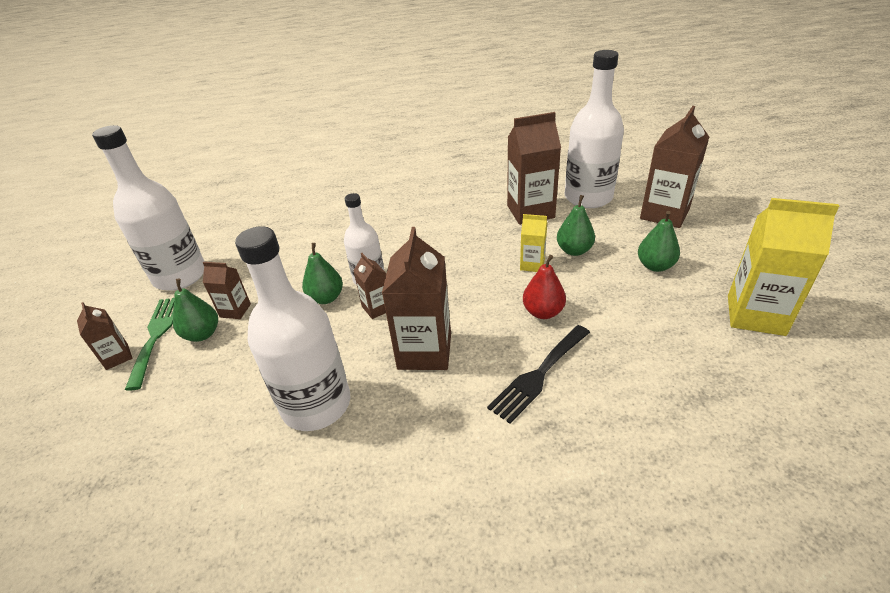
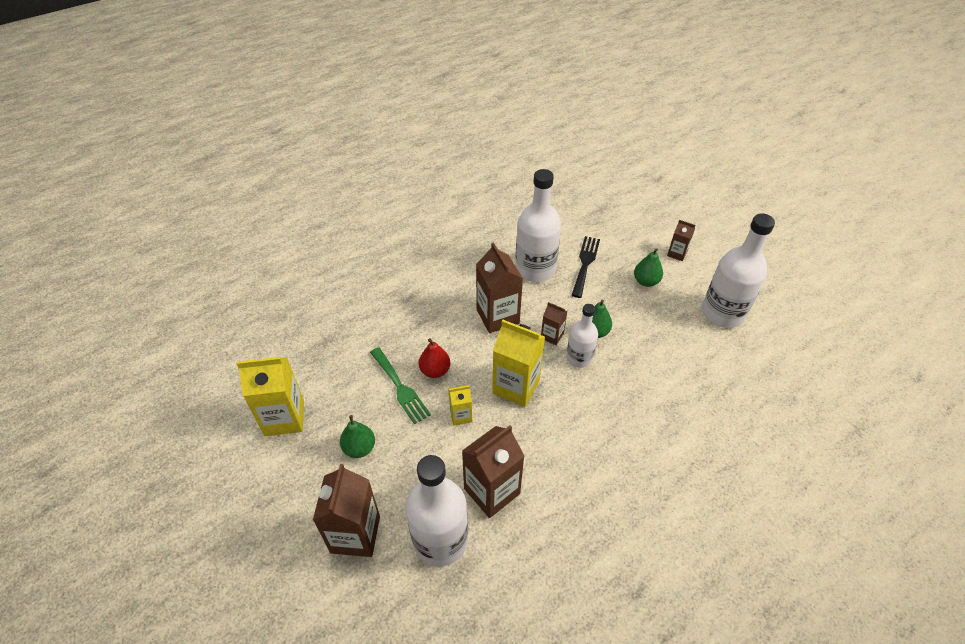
camera: 150 degrees right, 10 degrees up
(156, 336) = (673, 271): green fork -> green fork (400, 388)
(235, 310) = (646, 302): brown carton -> none
(457, 273) = (516, 386): none -> yellow carton
(539, 375) = (421, 324): black fork -> black fork (585, 263)
(574, 250) = (431, 445): green pear -> none

